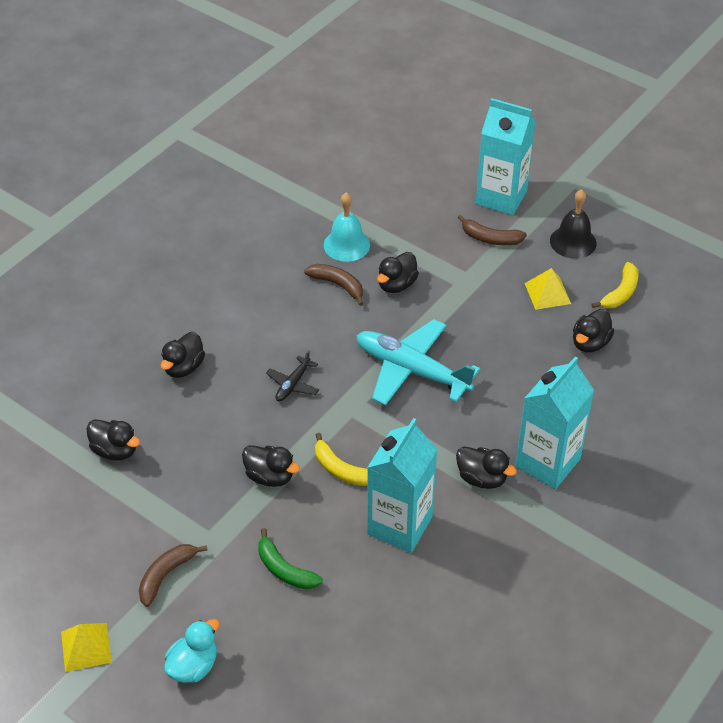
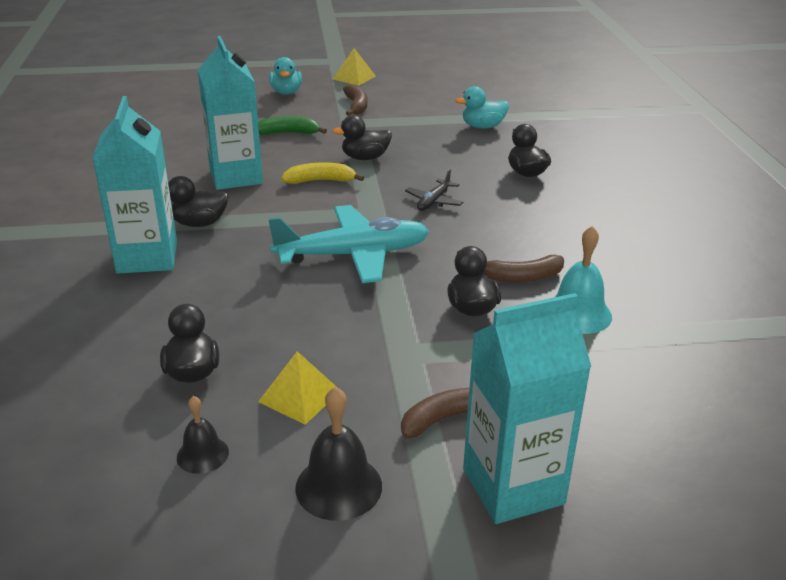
camera: 135 degrees right, 15 degrees down
(115, 450) = (482, 126): black duck -> turquoise duck
(293, 384) = (434, 201): black plane -> black plane turned 135 degrees counterclockwise
(620, 293) = (202, 454): yellow banana -> black bell

